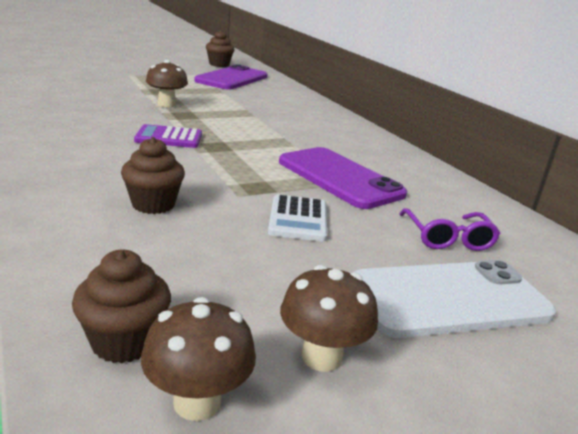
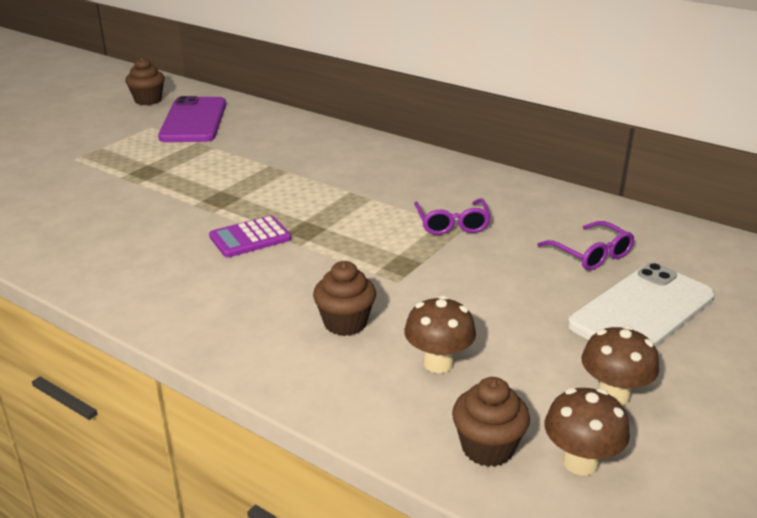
camera: 25 degrees left, 5 degrees up
(166, 104) = (182, 191): brown mushroom -> brown mushroom (438, 363)
(298, 219) = (471, 285): white calculator -> none
(339, 178) = (452, 224): purple phone -> purple glasses

